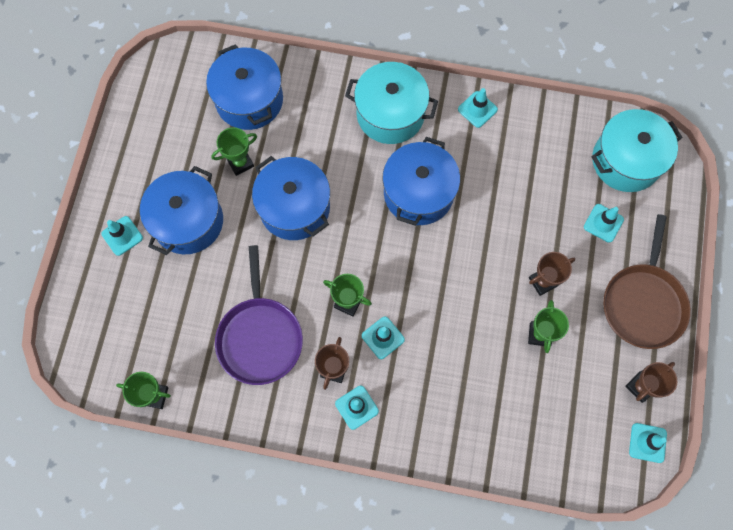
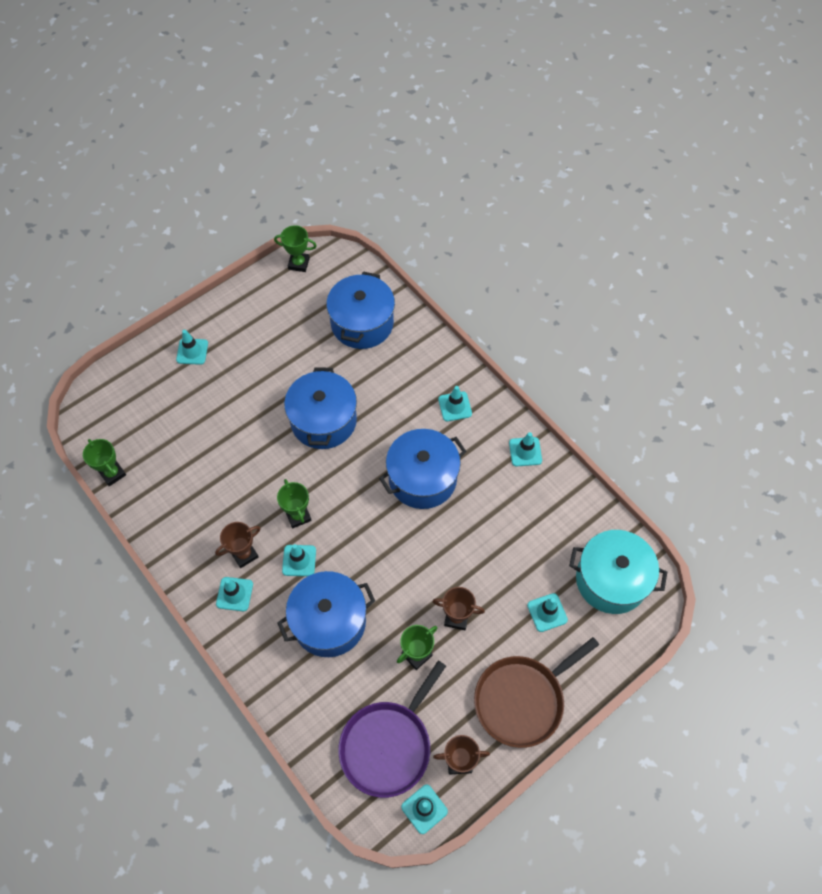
camera: 40 degrees right, 10 degrees down
(188, 221) = (243, 374): blue pot -> blue pot (329, 621)
(240, 163) = (315, 361): green trophy -> green trophy (298, 263)
(260, 337) = (216, 490): purple pan -> purple pan (388, 745)
(390, 114) = (455, 406): turquoise pot -> turquoise traffic cone

